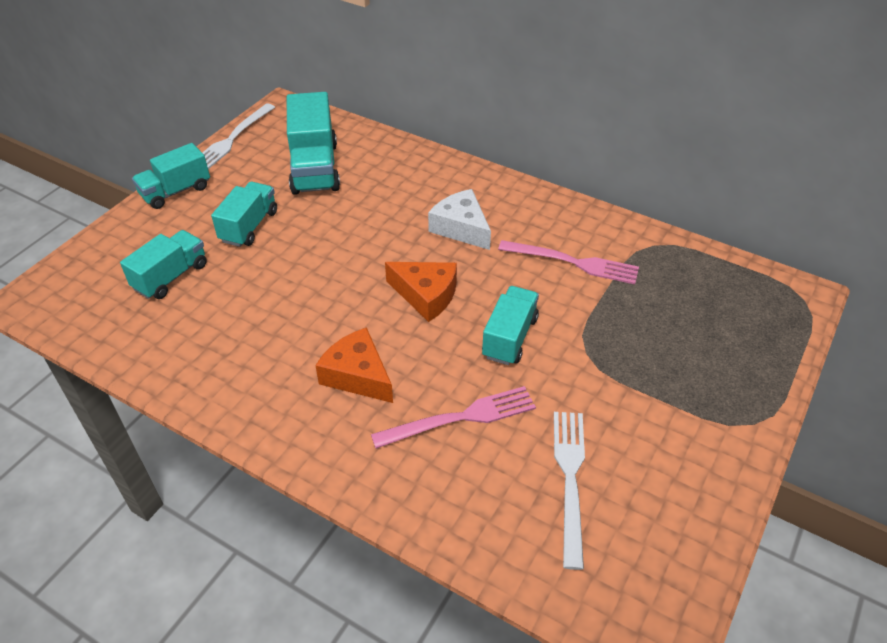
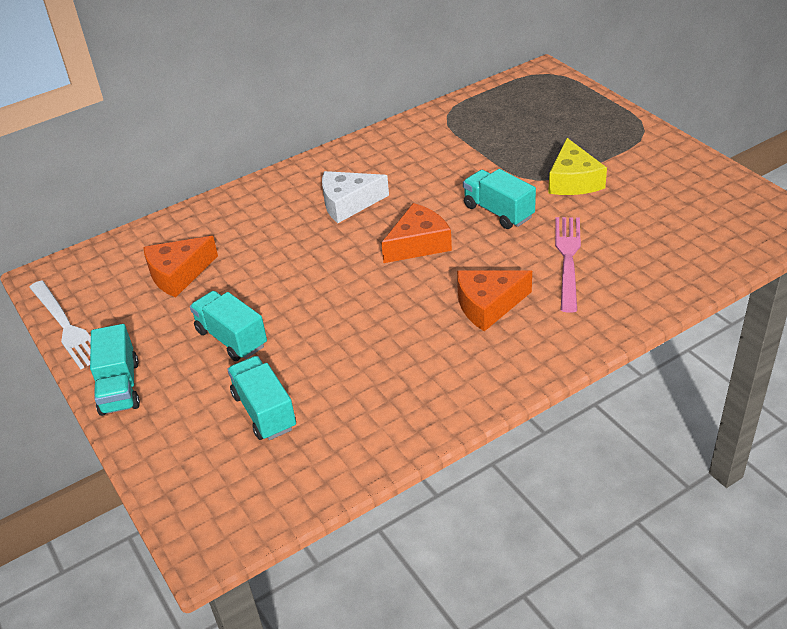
camera: 60 degrees left, 5 degrees down
(314, 168) = (178, 274): turquoise truck -> orange cheese
(570, 478) = (652, 221): white fork -> none
(573, 262) = (437, 157): pink fork -> none
(603, 383) = (573, 181): none -> yellow cheese

